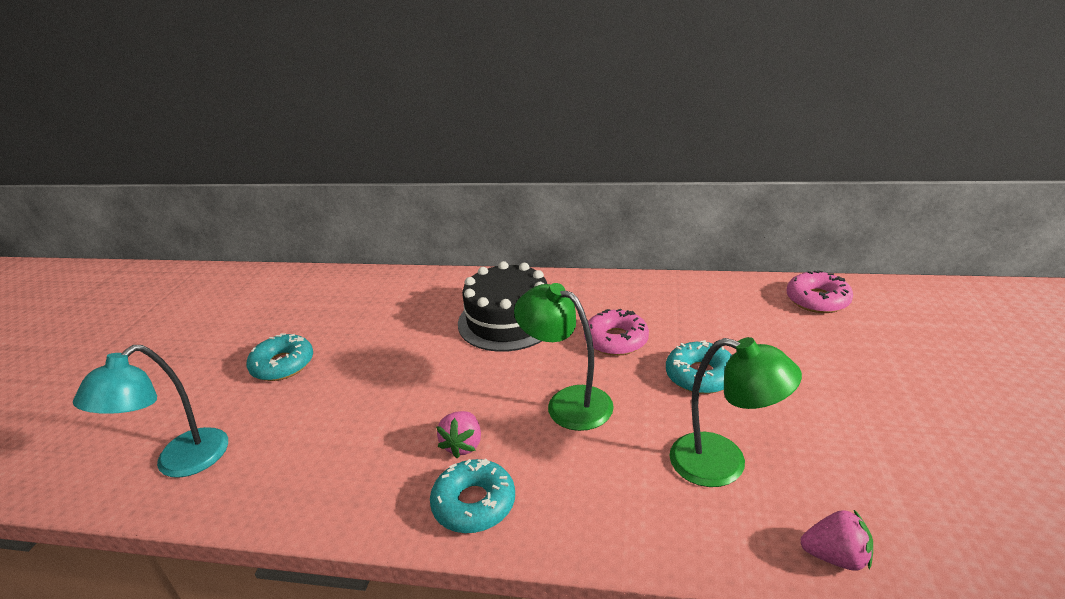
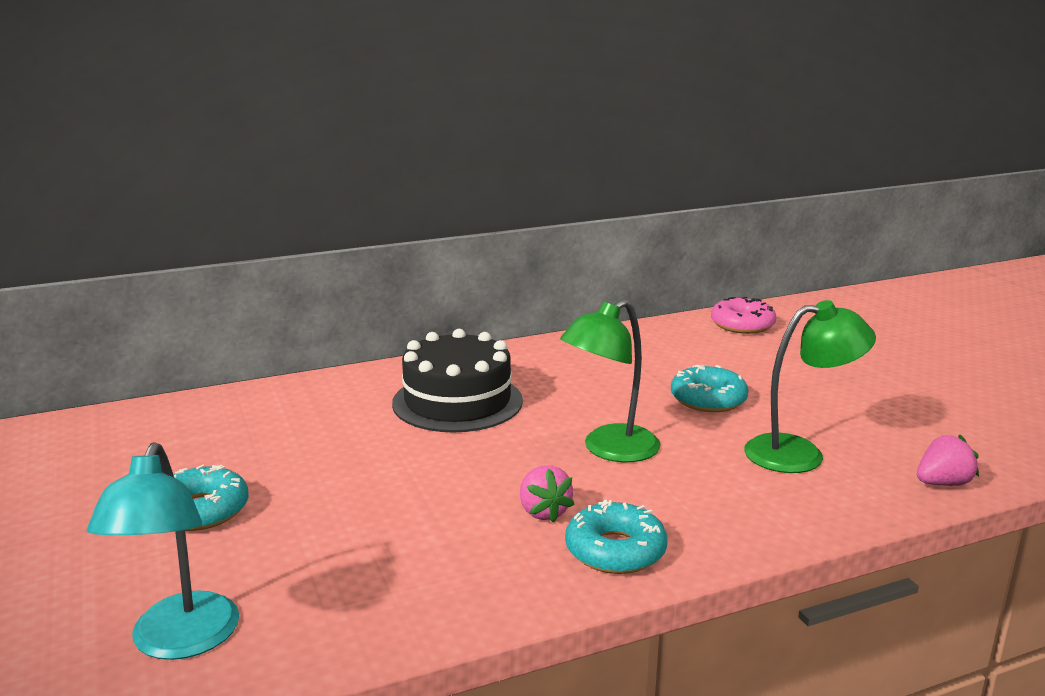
camera: 35 degrees left, 10 degrees down
(568, 402) = (610, 450): green lamp -> green lamp turned 45 degrees counterclockwise
(616, 340) = (597, 392): pink donut -> none

